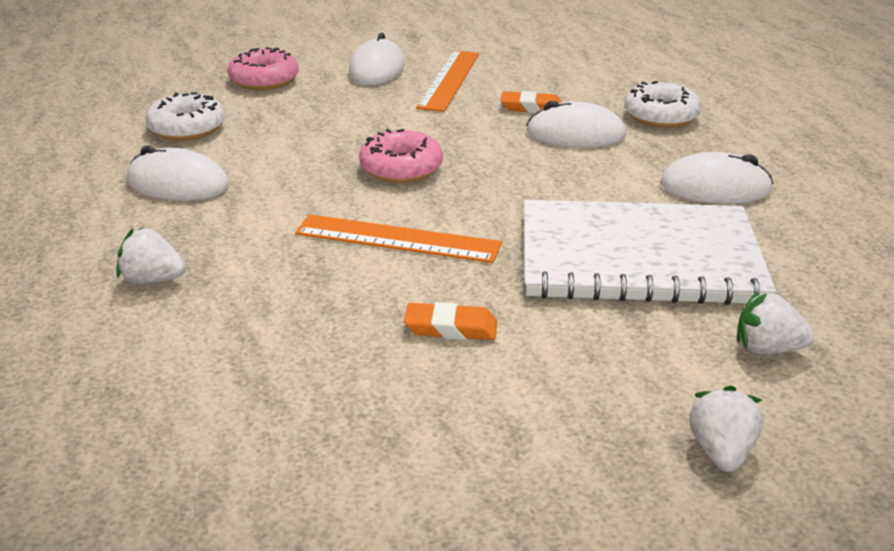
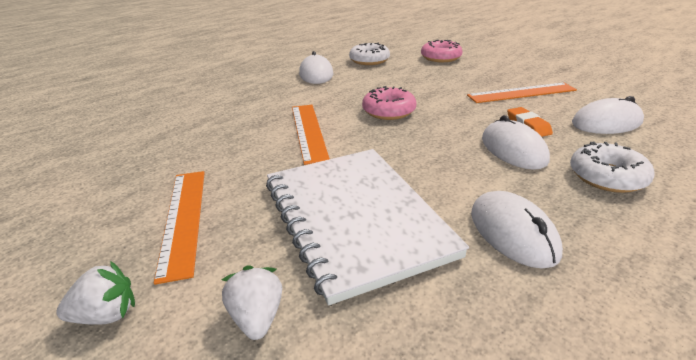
camera: 65 degrees right, 0 degrees up
(153, 280) = (231, 94): white strawberry -> none
(377, 69) = (499, 74): white mouse -> white mouse (606, 122)
(451, 328) = (224, 170): orange eraser -> none
(557, 378) = (183, 219): none -> orange ruler

